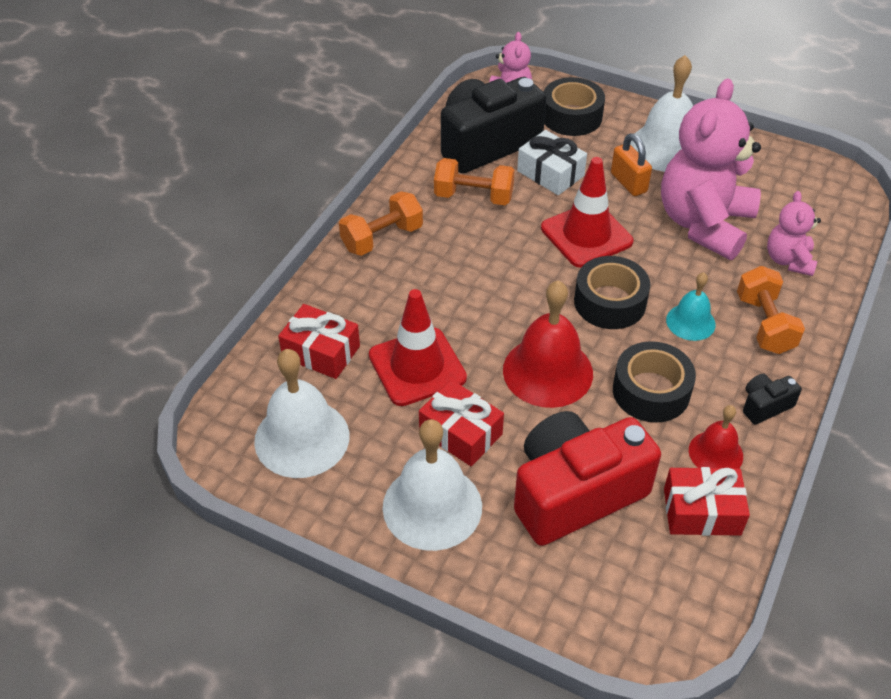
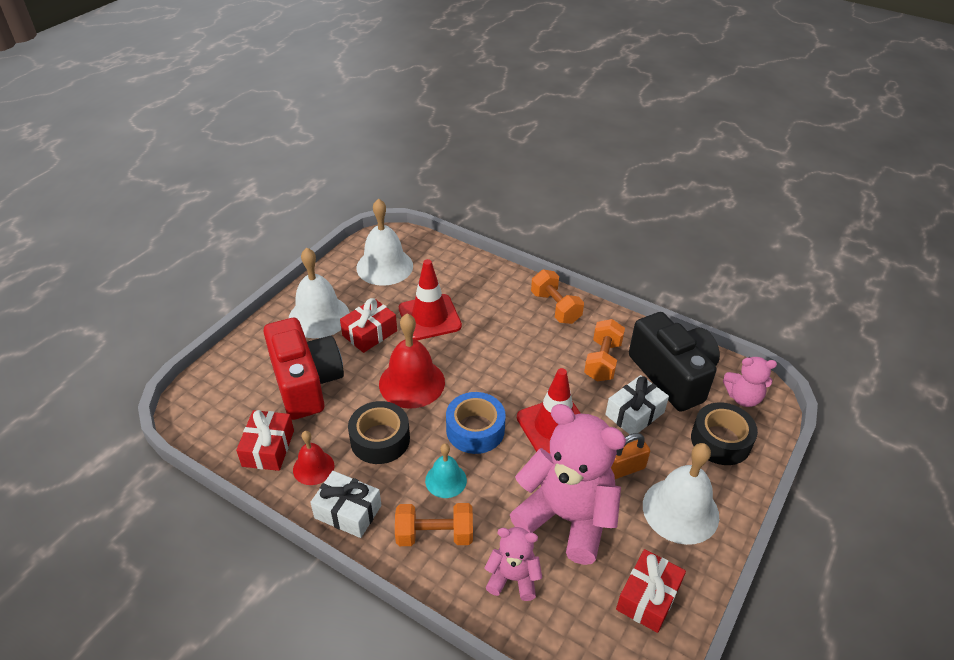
camera: 95 degrees right, 5 degrees down
(321, 352) = (451, 275): red gift -> red gift (648, 597)
(610, 302) = (475, 430): black tape -> blue tape
(765, 406) = (348, 511): black camera -> white gift

